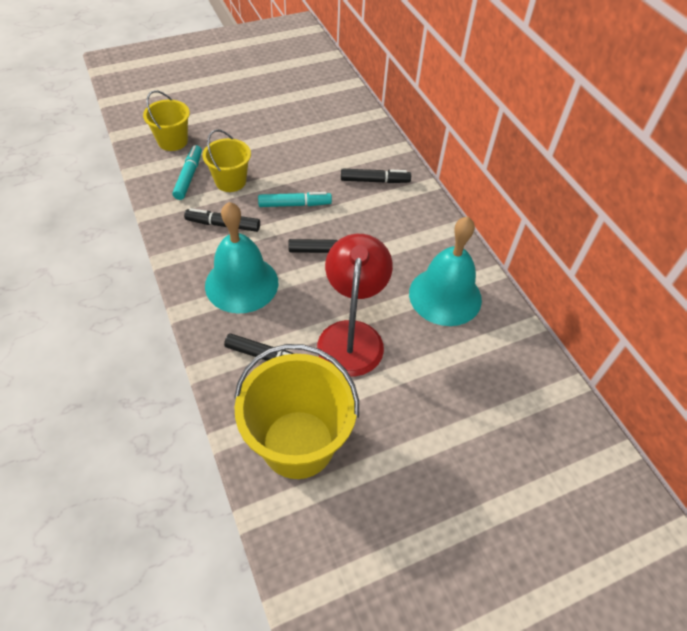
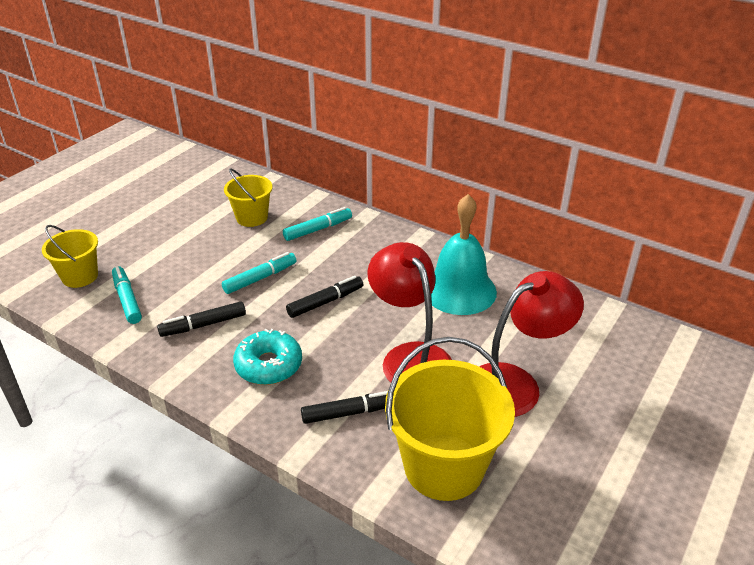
camera: 30 degrees left, 15 degrees down
(230, 181) = (176, 286): yellow bucket -> yellow bucket (252, 217)
(241, 283) = (268, 365): turquoise bell -> turquoise donut
(375, 181) = (318, 229): black marker -> turquoise marker
(417, 408) = (515, 383): none -> red lamp

